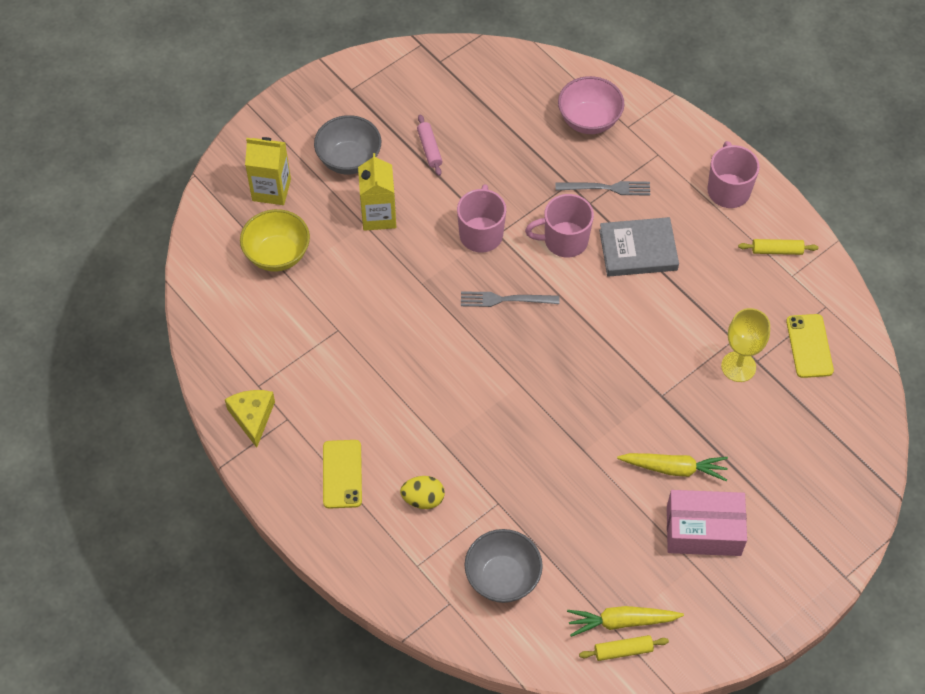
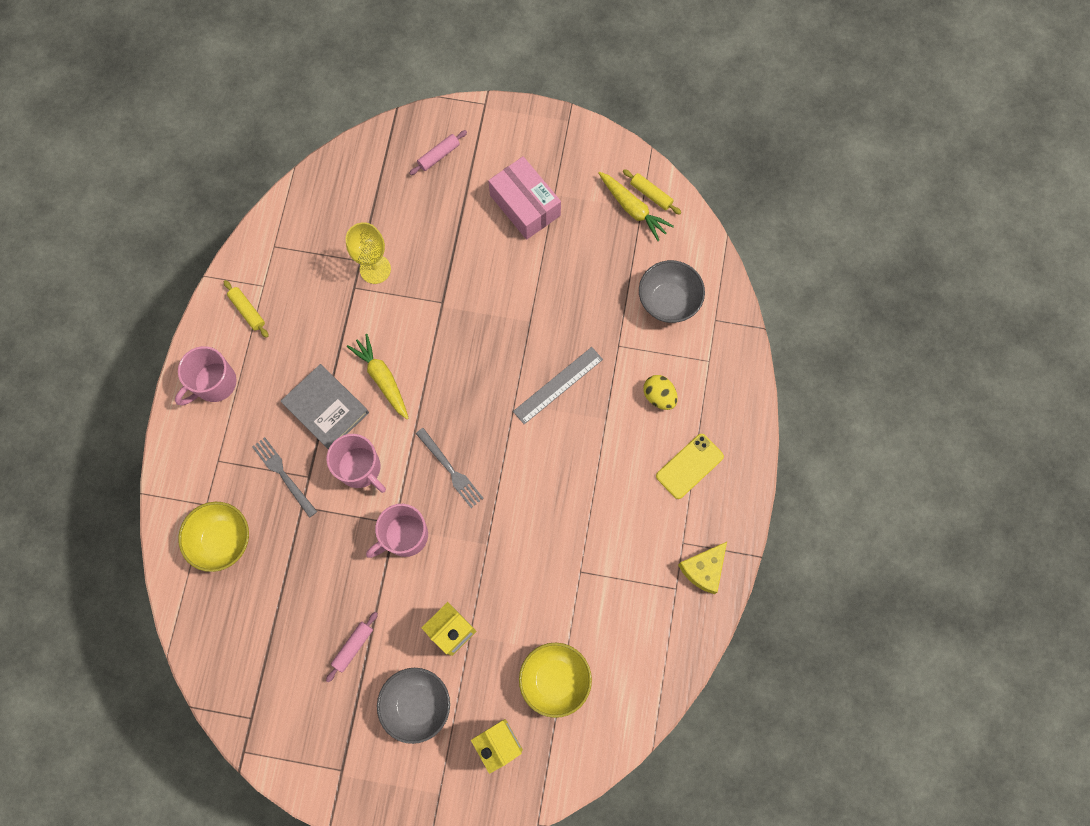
camera: 130 degrees left, 15 degrees up
(505, 428) = (558, 385): none -> grey ruler
(589, 120) = (222, 540): pink bowl -> yellow bowl
(674, 468) = (494, 254): yellow carrot -> yellow carrot (382, 378)
(809, 346) = (318, 235): yellow phone -> none
(817, 496) = (439, 155): none -> pink rolling pin

